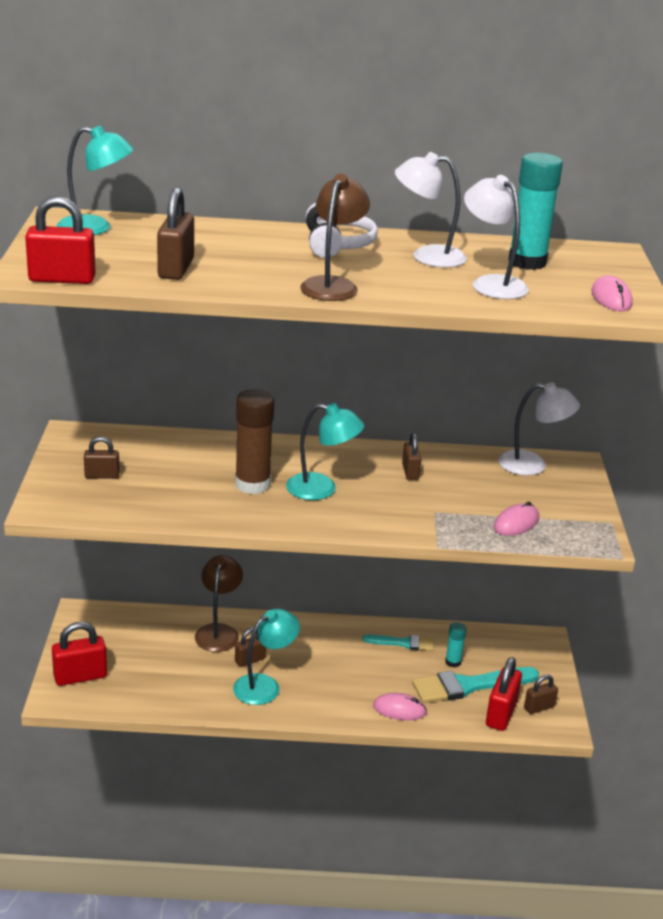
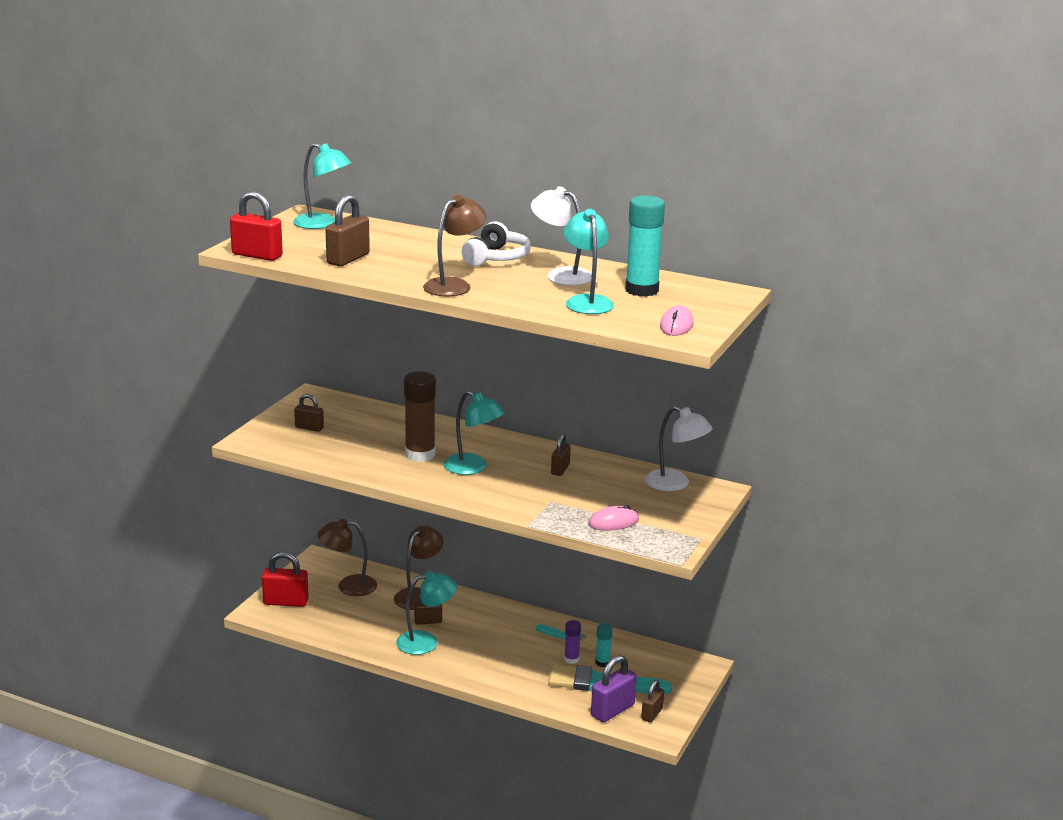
camera: 25 degrees right, 5 degrees down
(136, 639) = (348, 586): none -> brown lamp
(399, 709) = (525, 685): pink mouse -> none
(421, 666) = (571, 659): none -> purple glue stick
(491, 284) = (587, 301): white lamp -> turquoise lamp
(501, 714) = (612, 710): red padlock -> purple padlock
(539, 707) = (652, 714): brown padlock -> brown padlock turned 60 degrees counterclockwise

